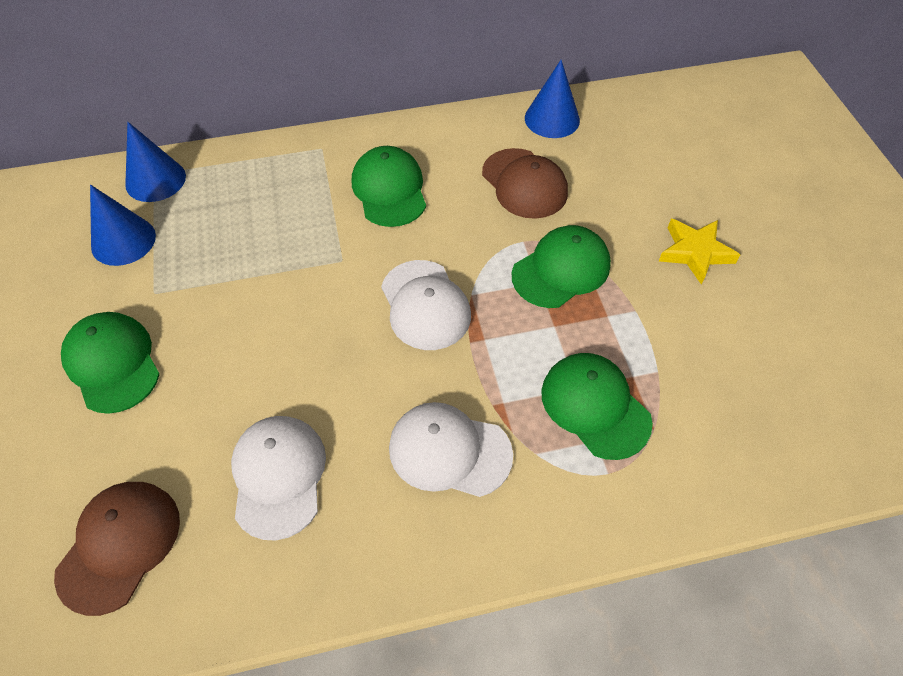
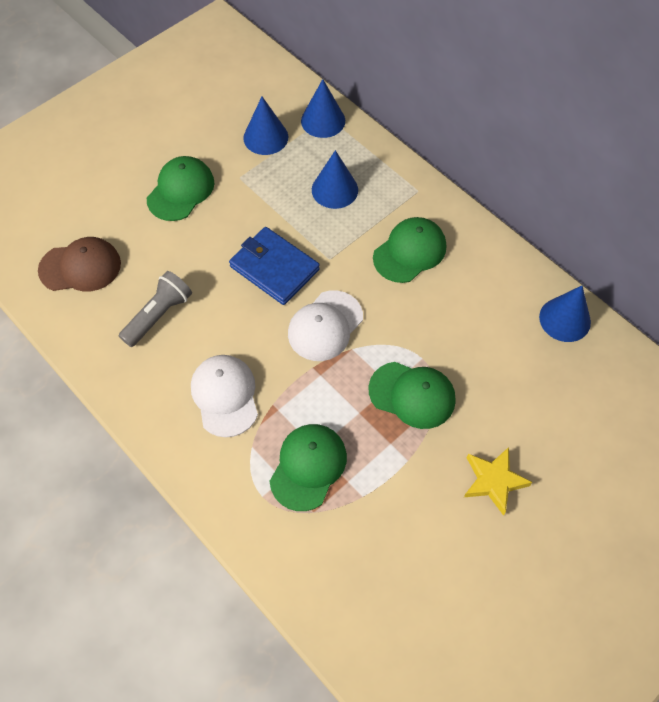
camera: 60 degrees right, 5 degrees up
(256, 213) = (334, 189): none -> blue cone
(278, 476) = (158, 315): white cap -> grey flashlight
(311, 317) = (274, 268): none -> blue wallet
(524, 184) = (479, 333): brown cap -> none

